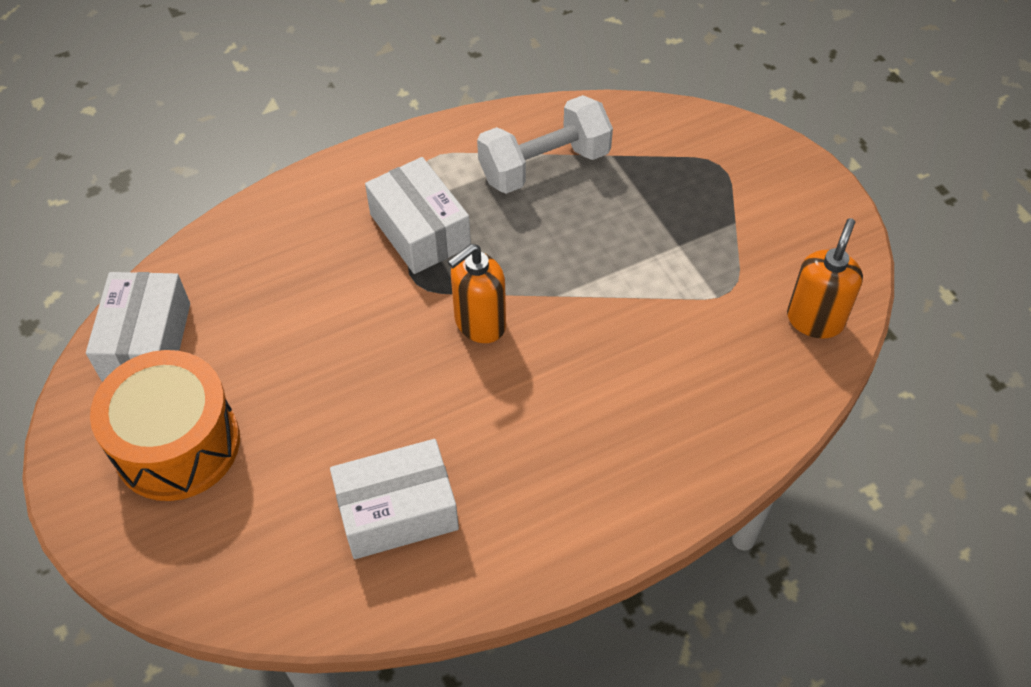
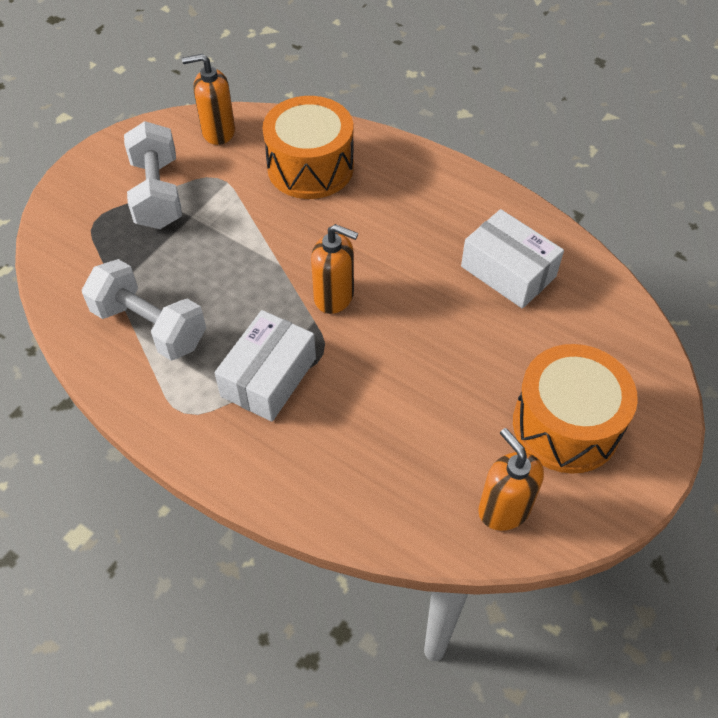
camera: 120 degrees left, 0 degrees up
(147, 342) = (503, 509): white box -> orange soap dispenser
(696, 388) = (310, 167): none -> orange drum
(732, 228) = (157, 194): none -> white dumbbell

